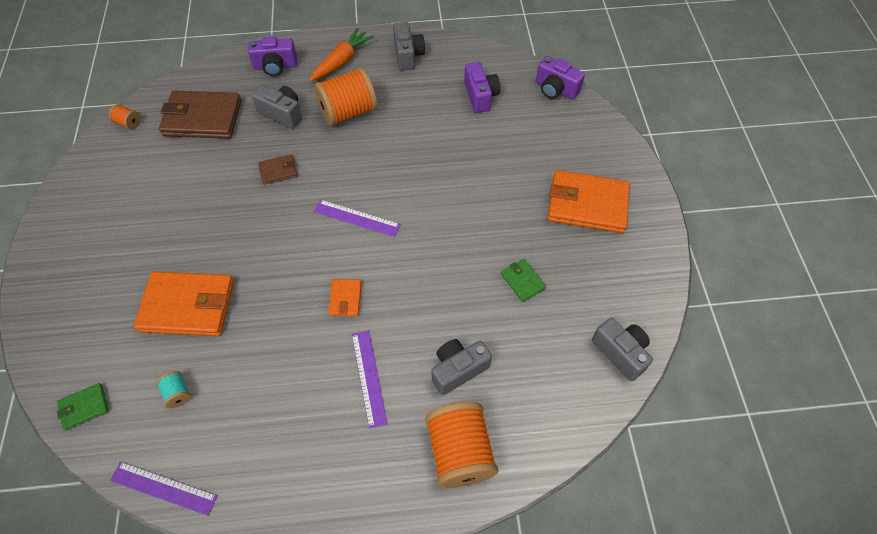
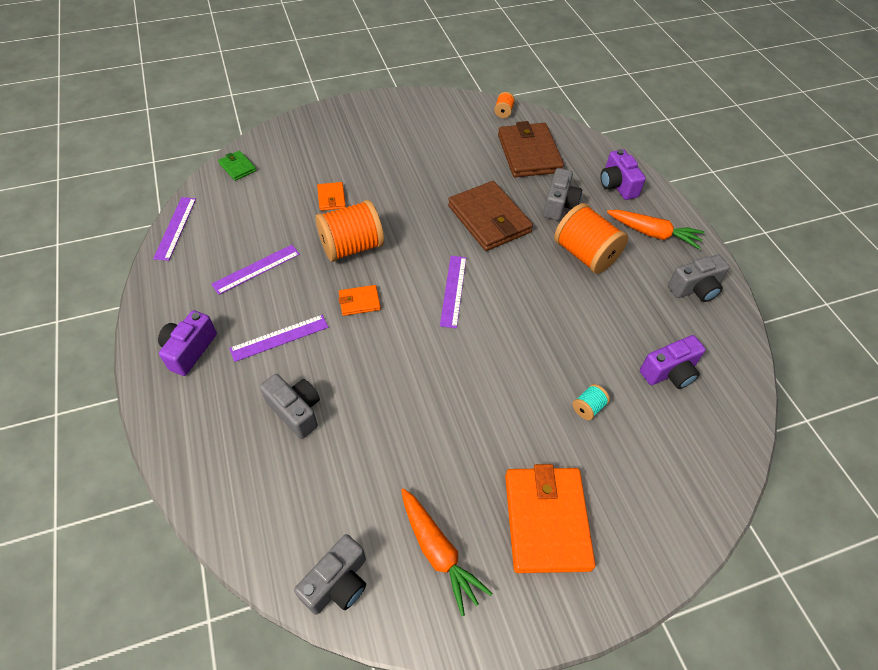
camera: 75 degrees right, 5 degrees down
(178, 393) = (253, 214): turquoise spool -> turquoise spool (588, 407)
(187, 306) = (331, 198): orange wallet -> orange wallet, size x0.47
(267, 394) = (256, 269): none -> purple ruler
(278, 171) = (489, 219): brown wallet -> brown wallet, size x2.11
(460, 452) = (208, 427): orange spool -> orange spool (351, 247)
(523, 281) = (413, 458): green wallet -> none
(555, 89) = (726, 458): purple camera -> purple camera (189, 350)
(603, 278) = (438, 552): none -> orange carrot

